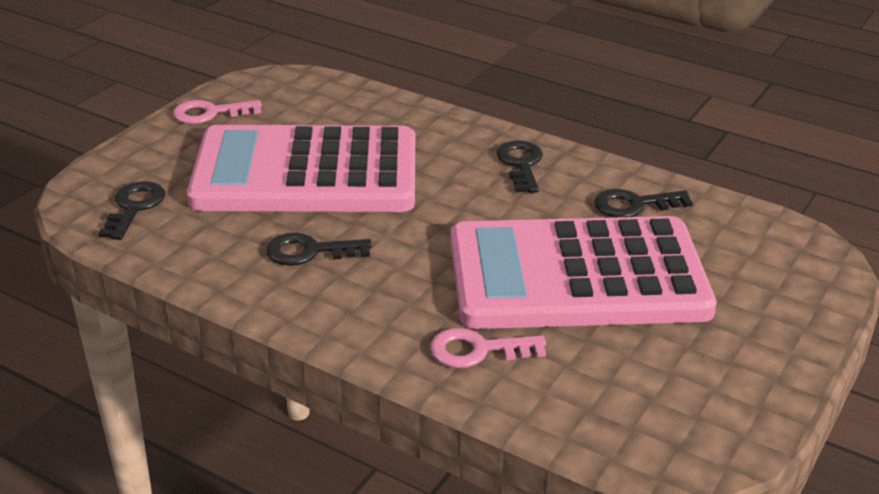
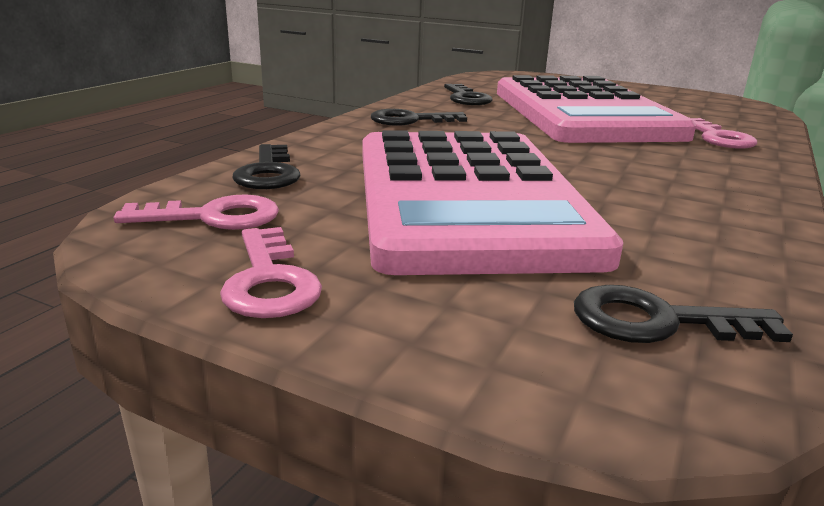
camera: 95 degrees left, 10 degrees down
(291, 95) = (214, 217): none -> pink key
(309, 251) = (646, 192): black key -> black key (268, 173)

